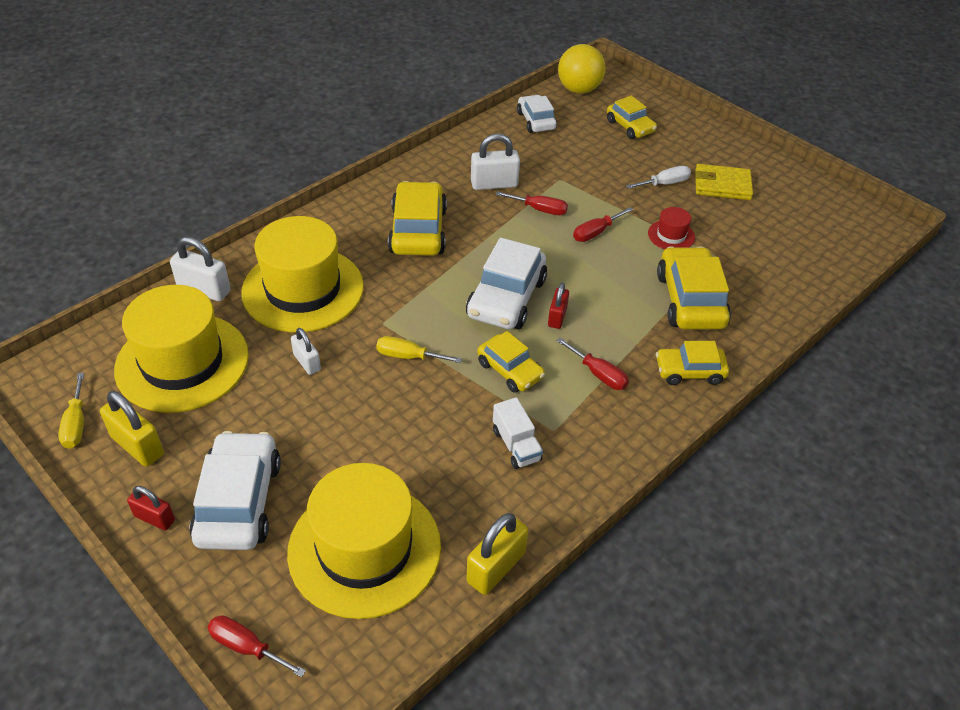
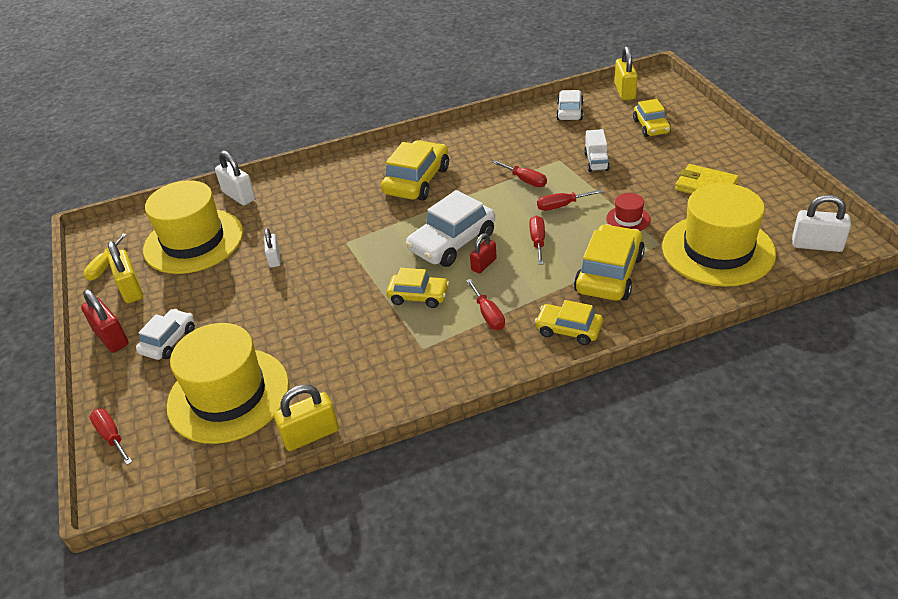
camera: 30 degrees right, 5 degrees down
(154, 518) = (111, 338): red padlock -> red padlock, size x1.57
(239, 501) = (169, 341): white car -> white car, size x0.61
(303, 289) = (305, 208): yellow hat -> yellow hat (718, 250)
(408, 356) = (348, 270): yellow screwdriver -> none
(494, 184) = (501, 155): white padlock -> white padlock (817, 245)
(510, 370) = (418, 296): yellow car -> yellow car turned 60 degrees counterclockwise
(516, 445) = (386, 352): white truck -> white truck (596, 162)
(579, 89) = (625, 91): yellow ball -> yellow padlock
(596, 278) = (537, 241): none -> red screwdriver
(664, 183) = (651, 177): white screwdriver -> none

